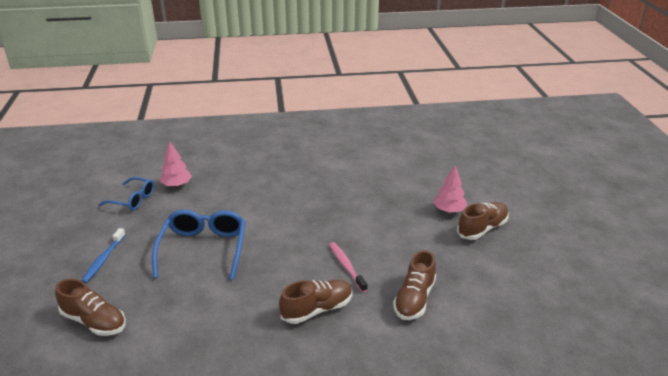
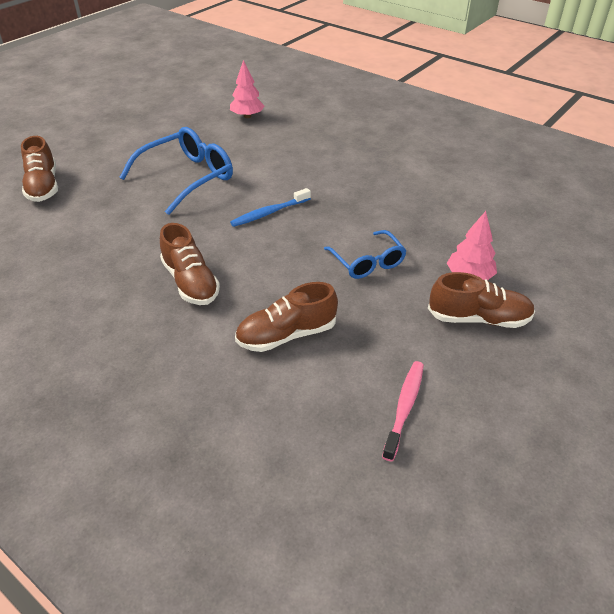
camera: 45 degrees right, 10 degrees up
(103, 259) = (114, 146): blue toothbrush -> blue toothbrush (269, 213)
(133, 199) = (199, 112): blue glasses -> blue glasses (367, 262)
(317, 309) = (191, 282): brown shoe -> brown shoe turned 45 degrees clockwise
(346, 267) = (273, 263): pink toothbrush -> pink toothbrush (404, 408)

